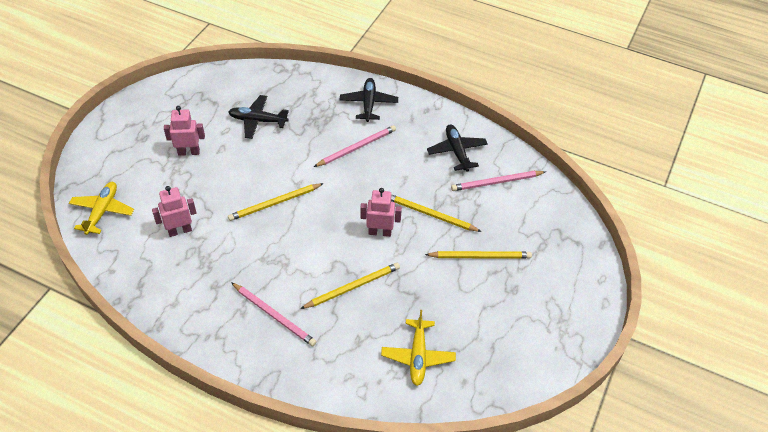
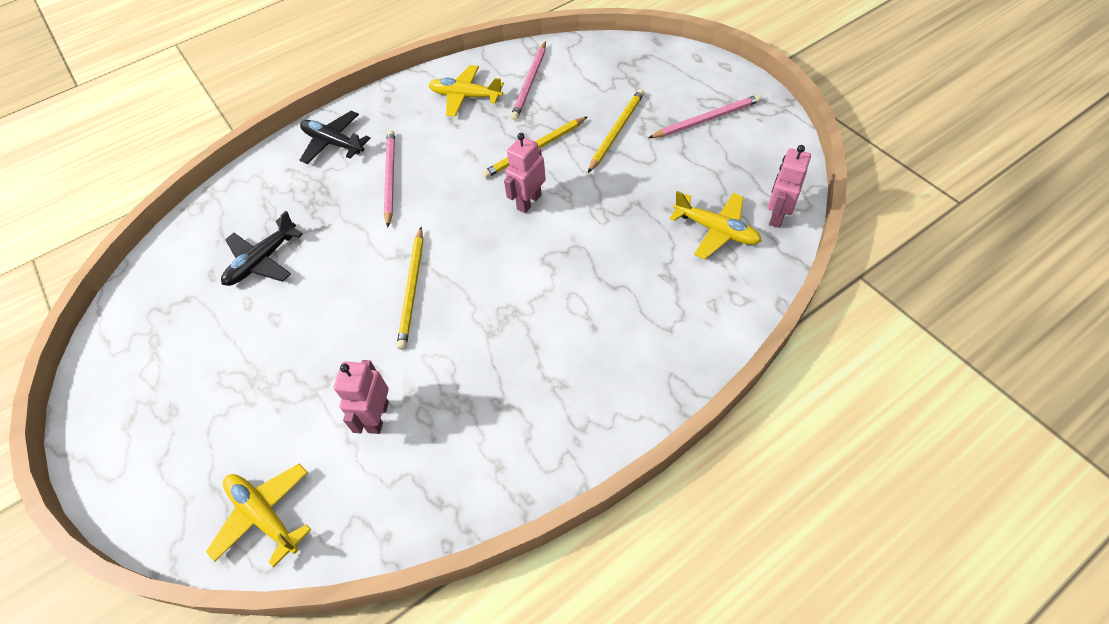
camera: 55 degrees left, 5 degrees up
(189, 152) = (247, 360): pink robot -> pink robot (777, 215)
(274, 315) = (586, 350): pink pencil -> pink pencil (707, 119)
(353, 287) = (590, 255): yellow pencil -> none
(457, 151) = (465, 96): black plane -> yellow plane

